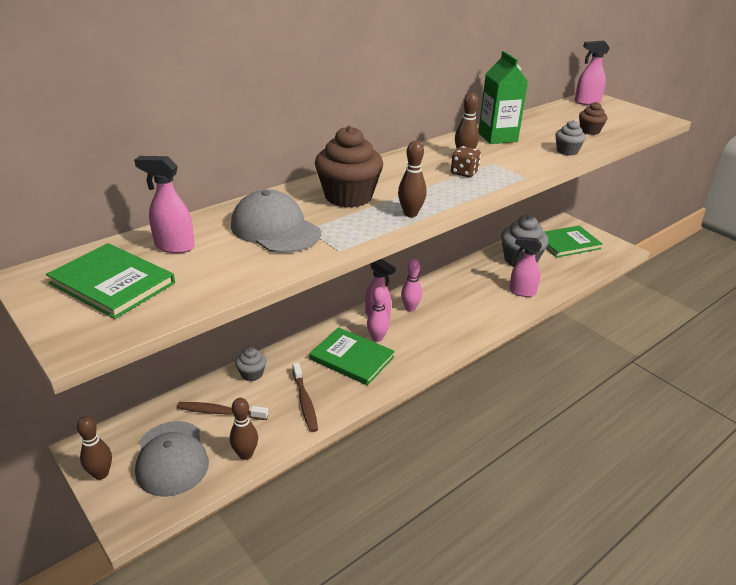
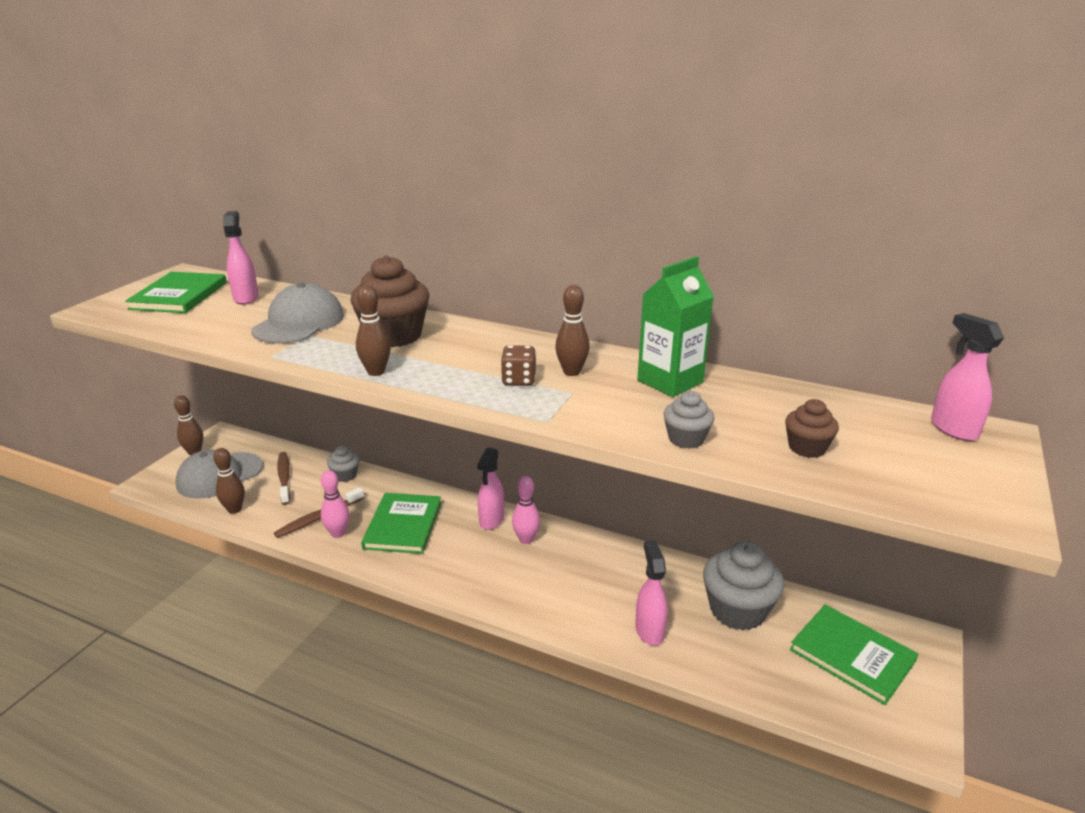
camera: 65 degrees right, 5 degrees down
(377, 338) = (449, 532): pink bowling pin -> pink bowling pin (338, 533)

